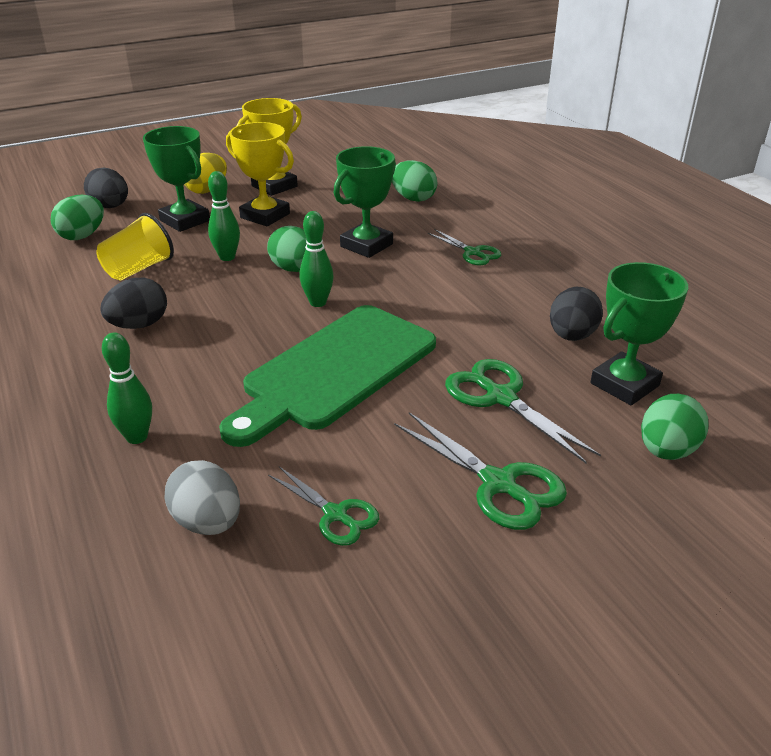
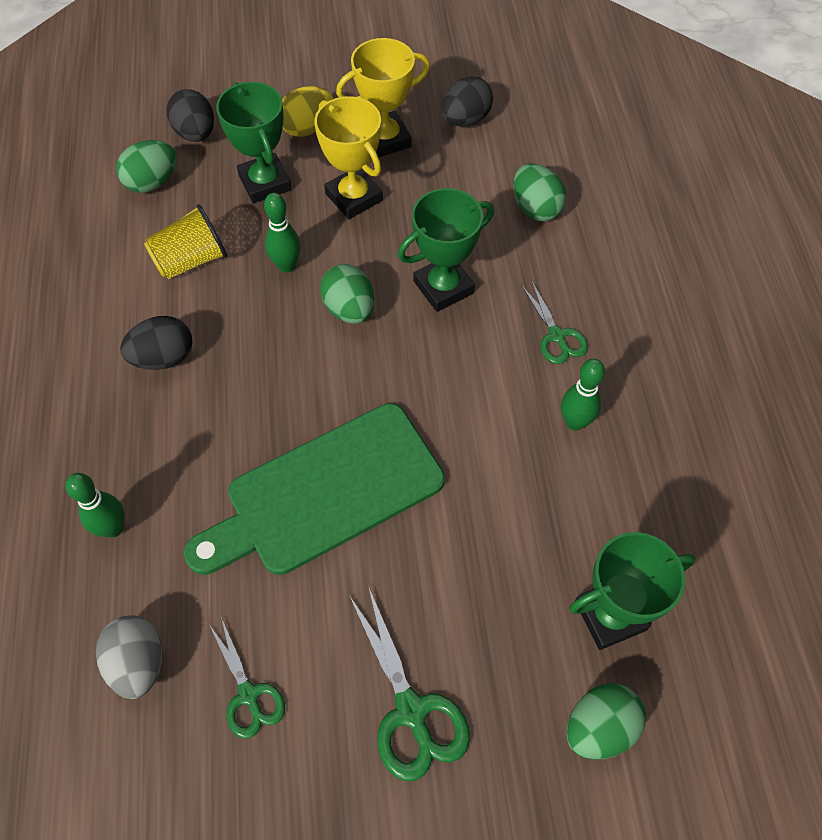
camera: 20 degrees right, 25 degrees up
(318, 302) = (351, 375): green bowling pin -> green bowling pin (575, 422)
(501, 397) = (472, 591): green scissors -> none
(572, 336) = (595, 519): black egg -> black egg (465, 119)

